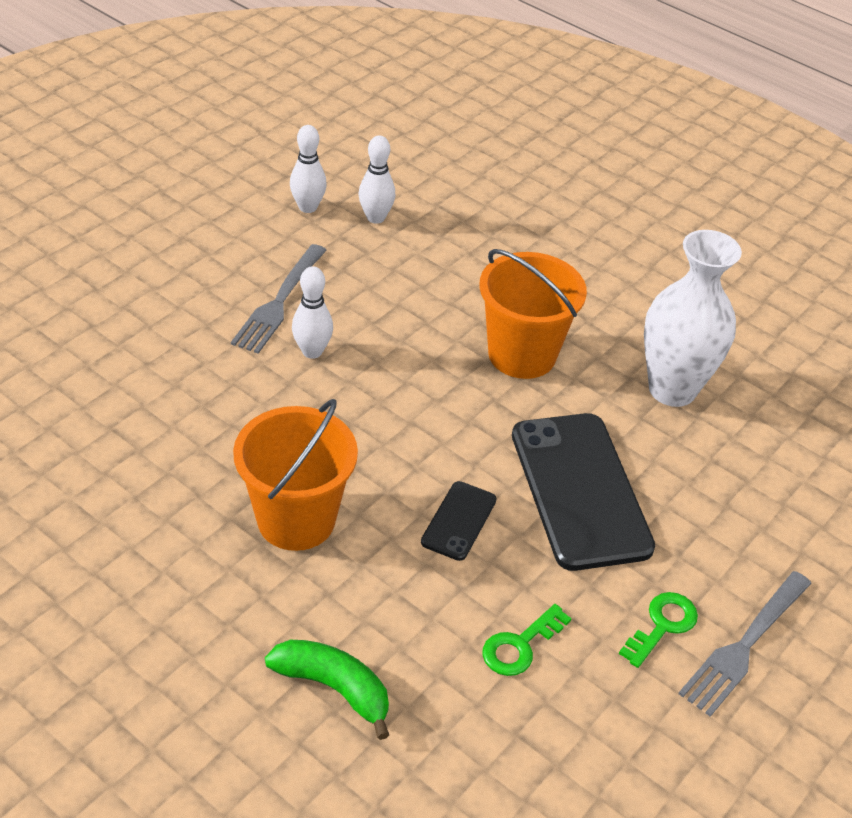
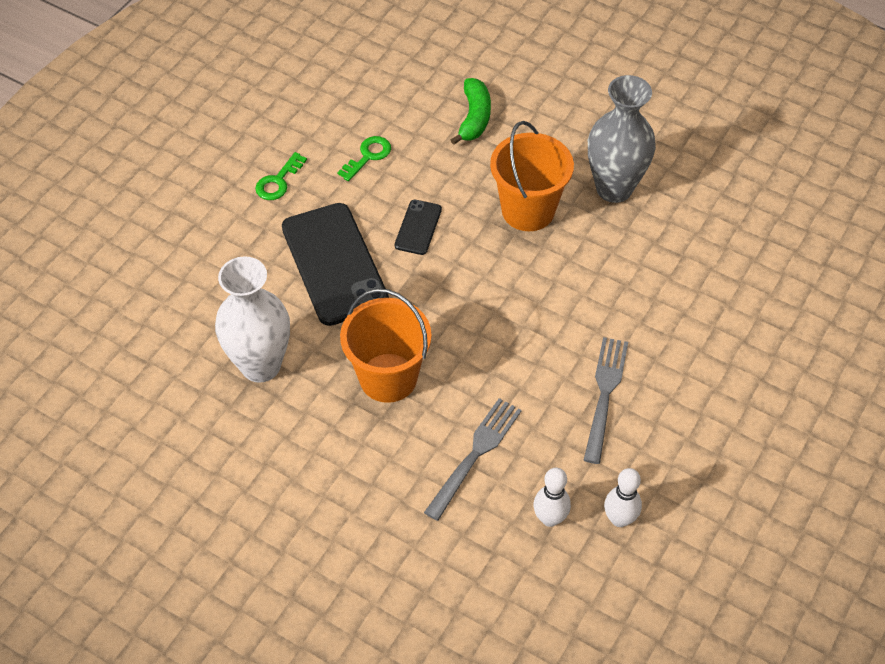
camera: 175 degrees right, 10 degrees up
(158, 531) = (614, 188): none -> grey vase
(312, 351) = (561, 348): white bowling pin -> none
(334, 688) = (474, 118): green banana -> green banana turned 105 degrees counterclockwise
(744, 645) = (226, 177): grey fork -> grey fork (475, 455)

